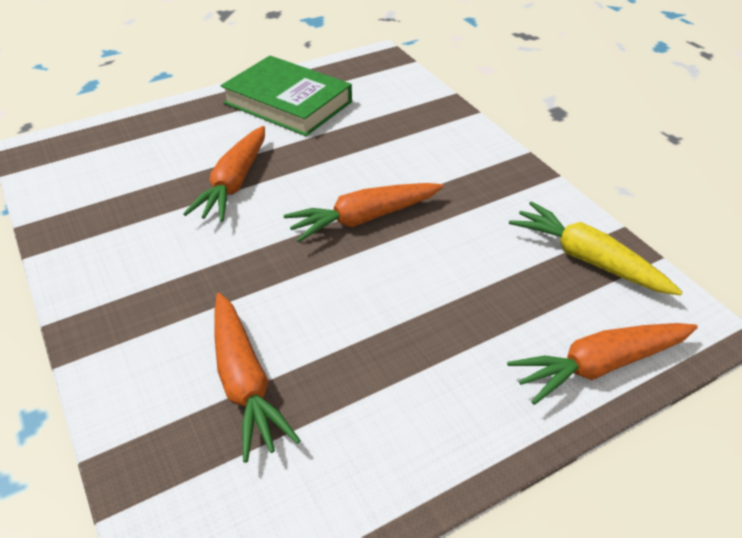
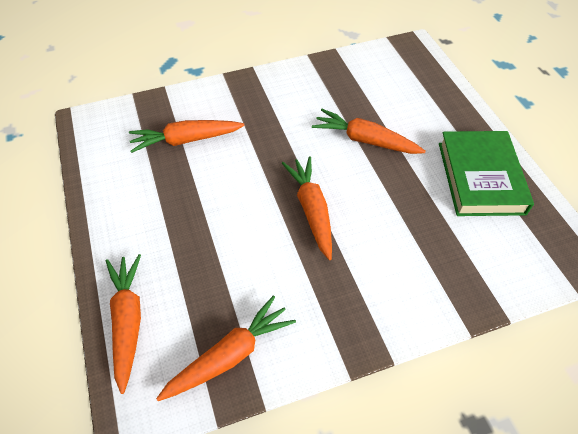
camera: 100 degrees right, 10 degrees up
(288, 102) = (480, 177): green book -> green book turned 45 degrees counterclockwise
(587, 259) = (230, 355): yellow carrot -> orange carrot

